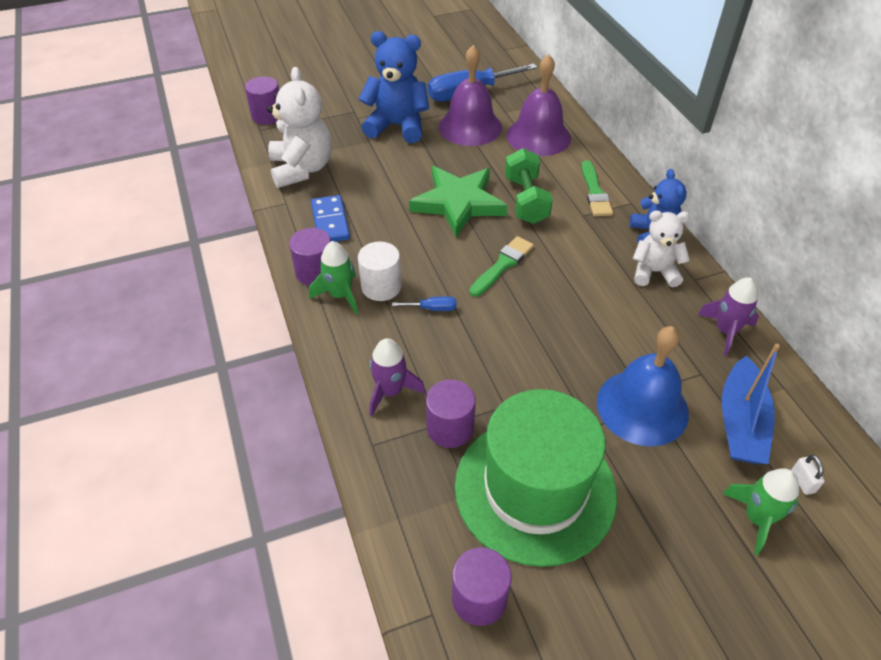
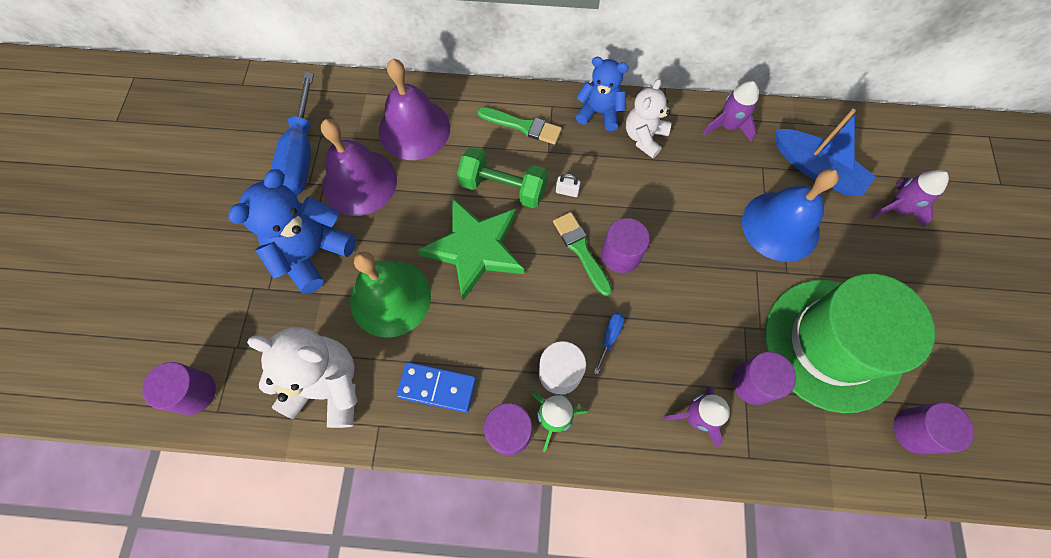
camera: 65 degrees left, 20 degrees up
(387, 174) = (390, 298): none -> green bell
(517, 292) = (621, 255): none -> purple cylinder
(756, 518) = (897, 209): green rocket -> purple rocket
(802, 481) = (876, 163): white padlock -> white padlock (567, 191)

